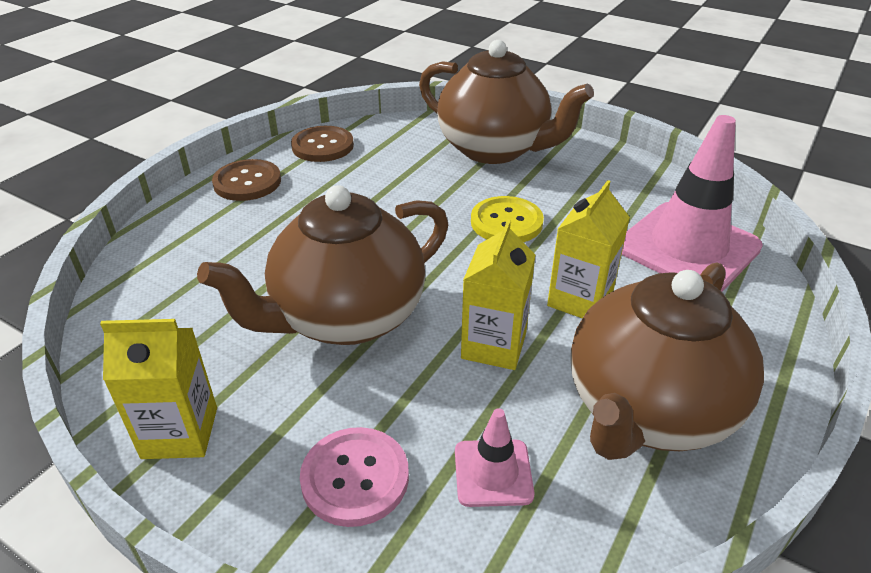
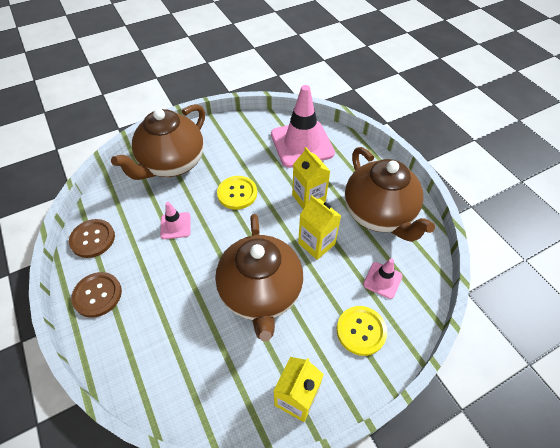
camera: 60 degrees left, 15 degrees up
(355, 478) = (361, 331): pink button -> yellow button
(396, 194) = (175, 225): none -> pink traffic cone
(495, 149) = (172, 164): brown teapot -> brown teapot turned 150 degrees clockwise

